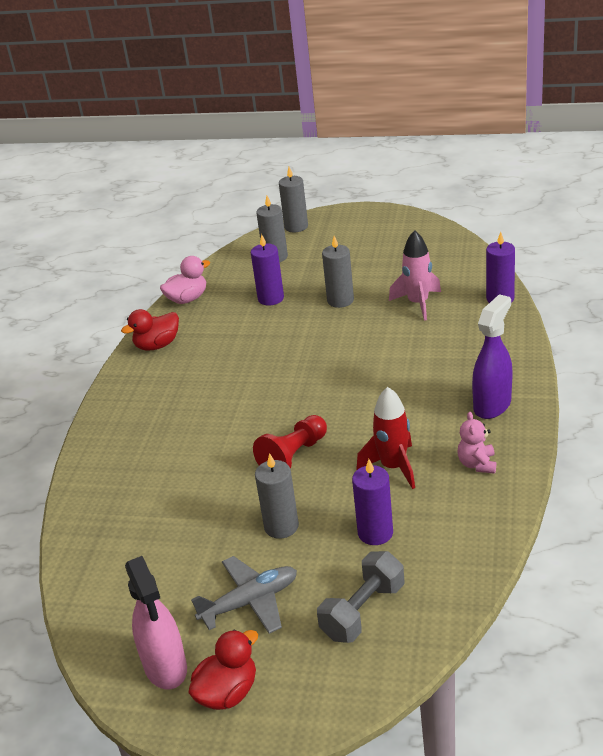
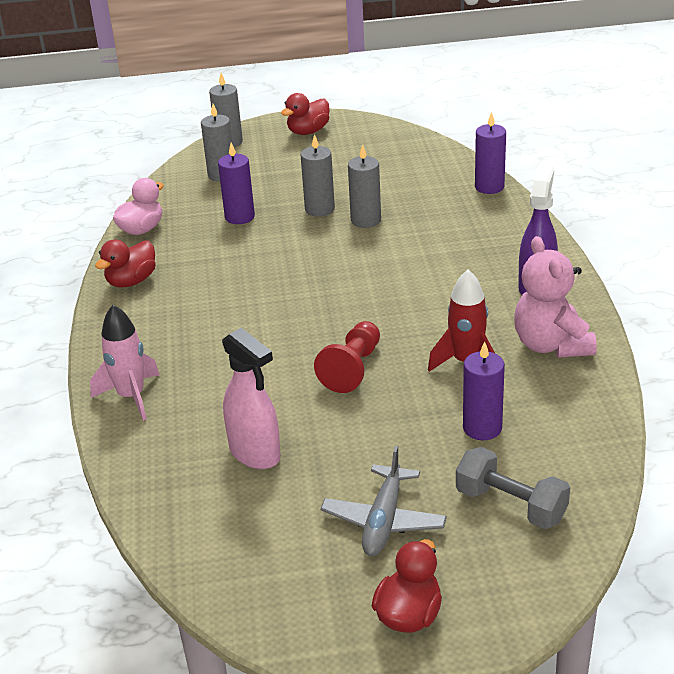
camera: 20 degrees left, 0 degrees up
(166, 667) = (325, 605): pink spray bottle -> pink spray bottle (255, 453)
(250, 602) = (384, 520): grey plane -> grey plane turned 150 degrees clockwise
(281, 526) = (377, 440): grey candle -> grey candle (366, 220)
(363, 611) = (511, 505): grey dumbbell -> grey dumbbell turned 75 degrees counterclockwise
(367, 224) = (308, 131): none -> red duck
(418, 303) = (406, 202): pink rocket -> pink rocket (131, 396)
(477, 464) = (551, 345): pink teddy bear -> pink teddy bear, size x1.86

